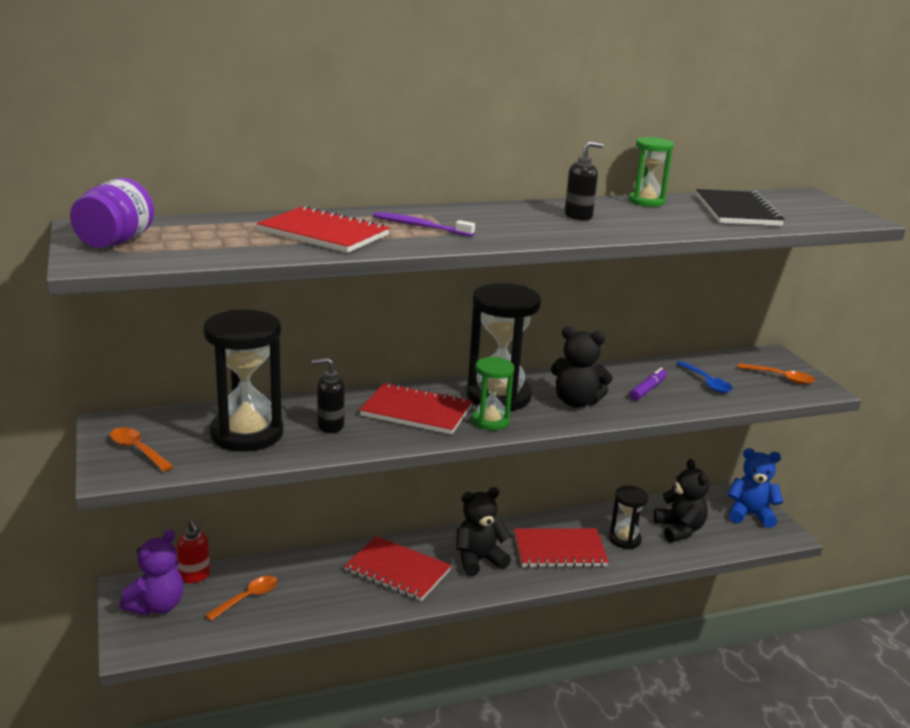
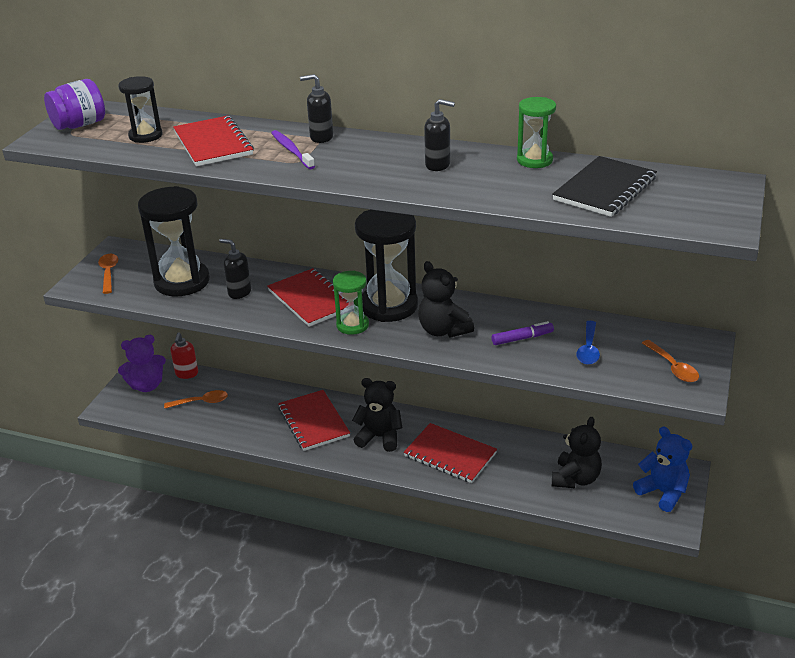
camera: 40 degrees right, 10 degrees up
(427, 213) = (321, 137): none -> black soap dispenser
(624, 539) = (515, 468): black hourglass -> black hourglass (145, 135)

